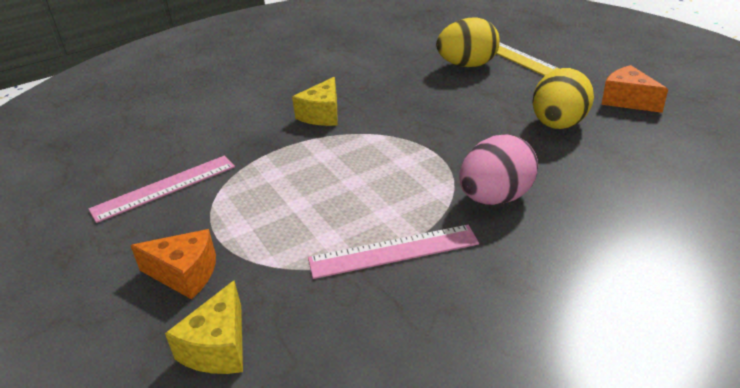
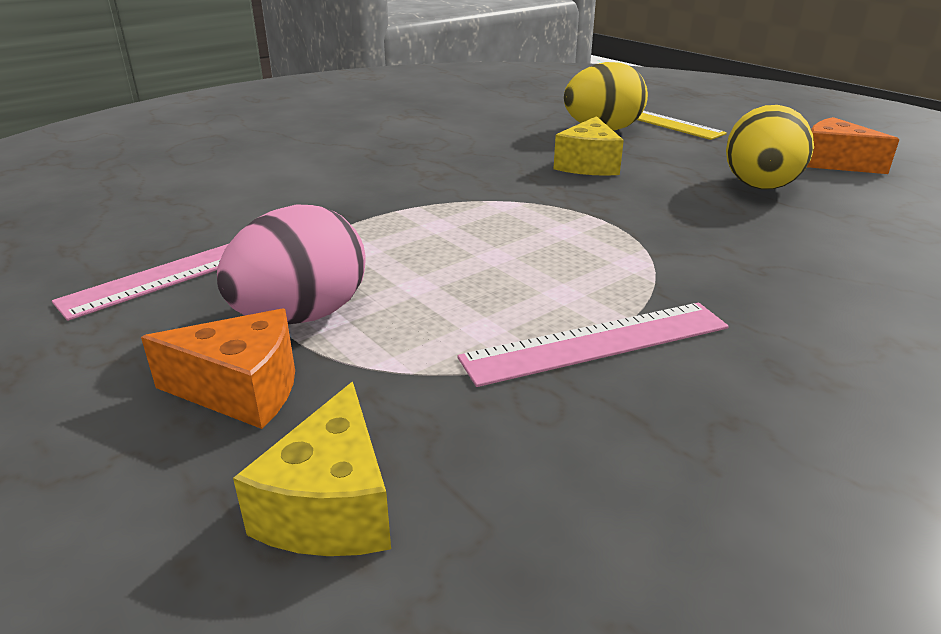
camera: 10 degrees left, 5 degrees down
(322, 114) = (418, 181): yellow cheese -> yellow cheese (588, 165)
(495, 198) = (720, 270): pink egg -> pink egg (301, 316)

